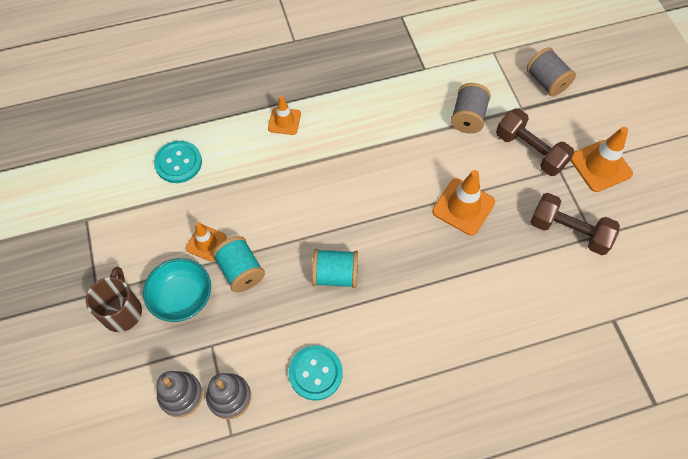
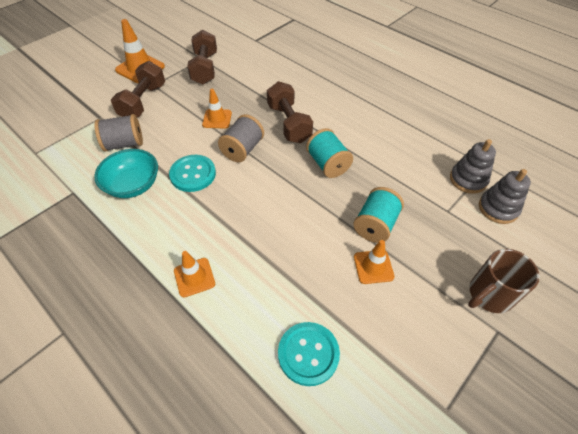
camera: 120 degrees left, 10 degrees down
(182, 297) = (434, 254): turquoise bowl -> turquoise bowl (133, 185)
(315, 373) = (406, 143): turquoise button -> turquoise button (193, 174)
(417, 271) = (289, 123): none -> brown dumbbell
(463, 207) = (217, 119): orange traffic cone -> orange traffic cone, size x0.63
(546, 82) = (63, 112): grey spool -> grey spool (242, 149)

